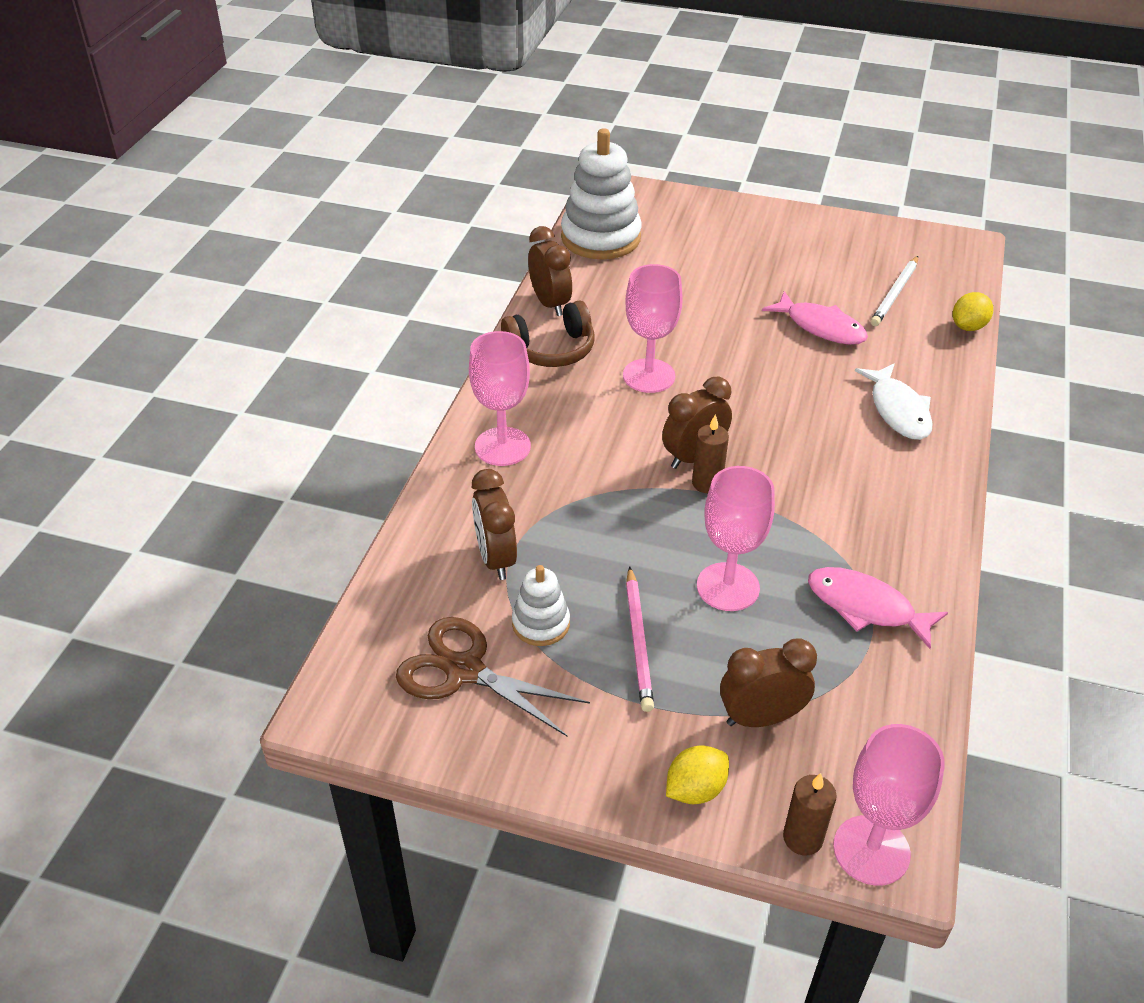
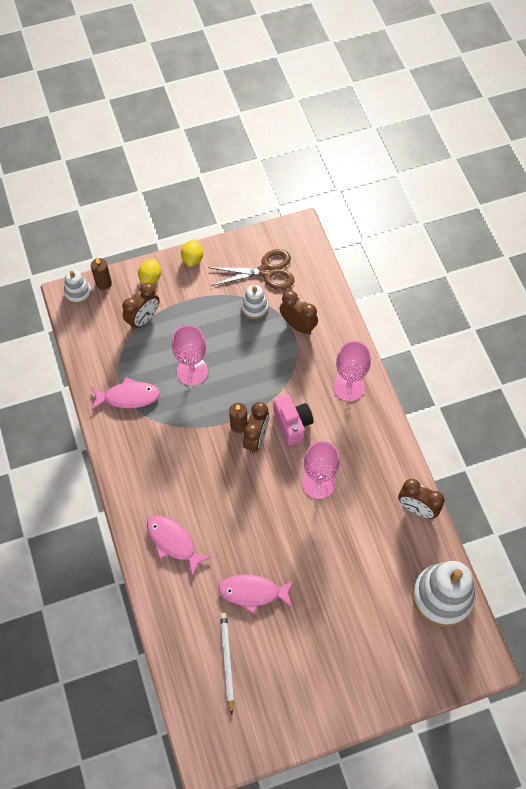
camera: 145 degrees right, 20 degrees up
(551, 349) = (383, 470): brown headphones -> none
(625, 447) = (292, 424): none -> pink camera
(639, 641) = (211, 323): pink pencil -> none
(871, 850) = (78, 292): pink goblet -> white stacking toy
(898, 410) = (173, 542): white fish -> pink fish
(968, 327) = (167, 654): yellow lemon -> yellow lemon (192, 259)

